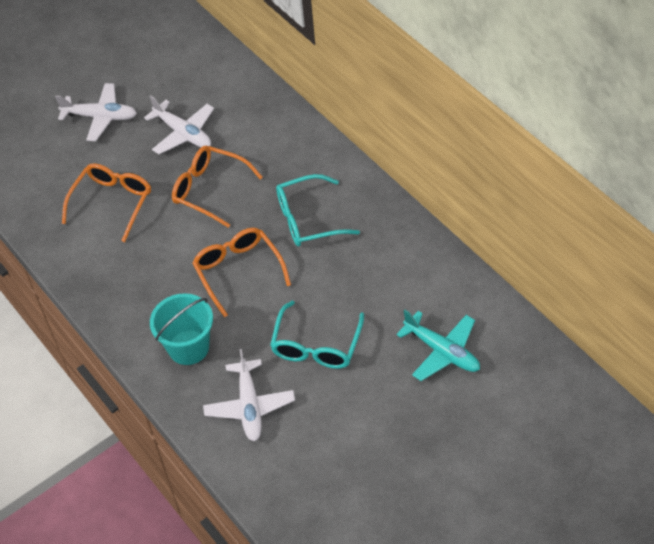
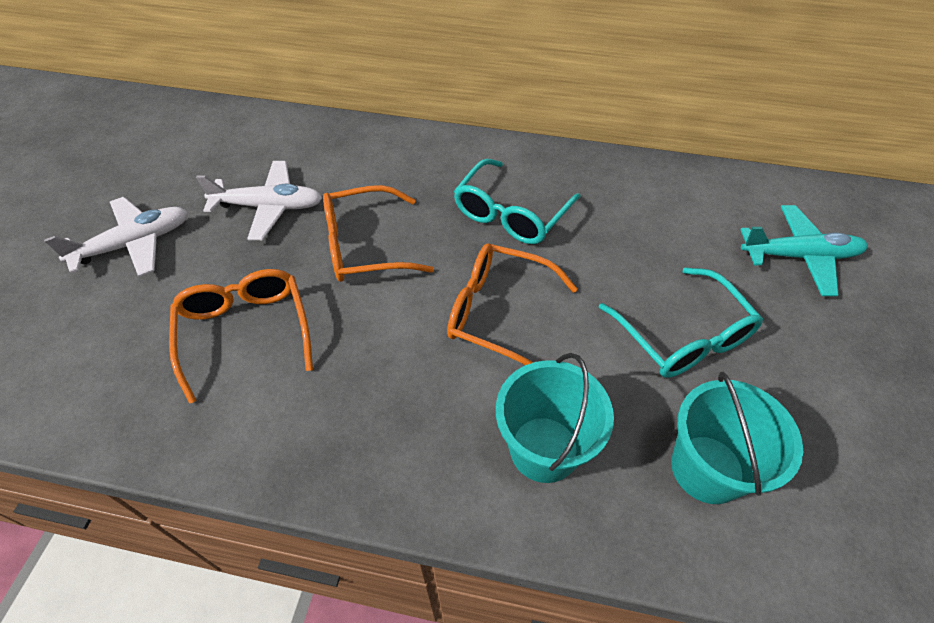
camera: 45 degrees left, 0 degrees up
(249, 406) = (707, 469): white plane -> turquoise bucket

